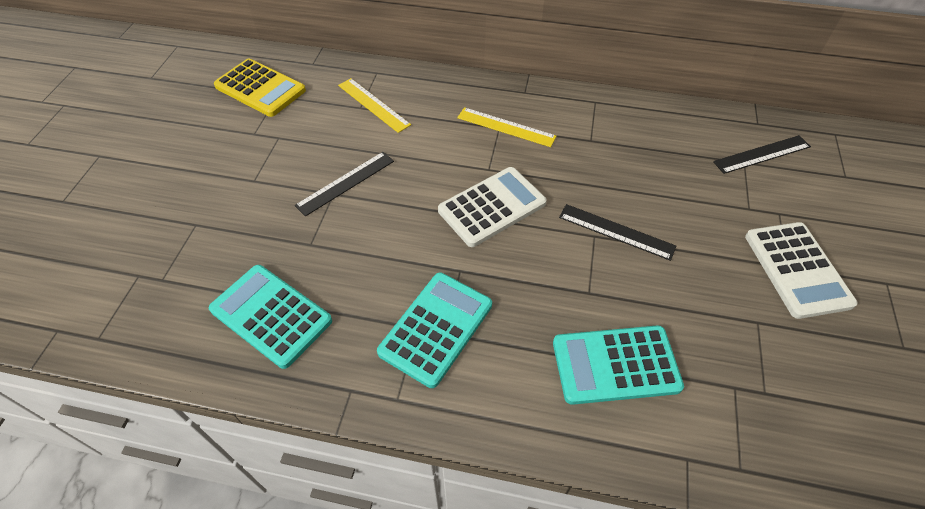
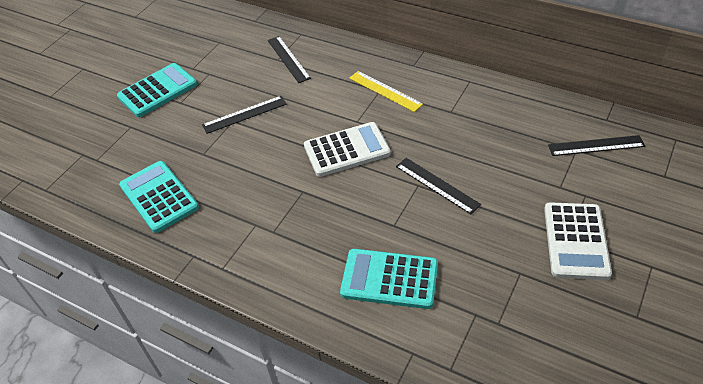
camera: 20 degrees right, 5 degrees down
(260, 88) = (209, 35): yellow calculator -> none
(373, 105) = (288, 59): yellow ruler -> black ruler
(436, 328) = (268, 228): turquoise calculator -> turquoise calculator (157, 91)

